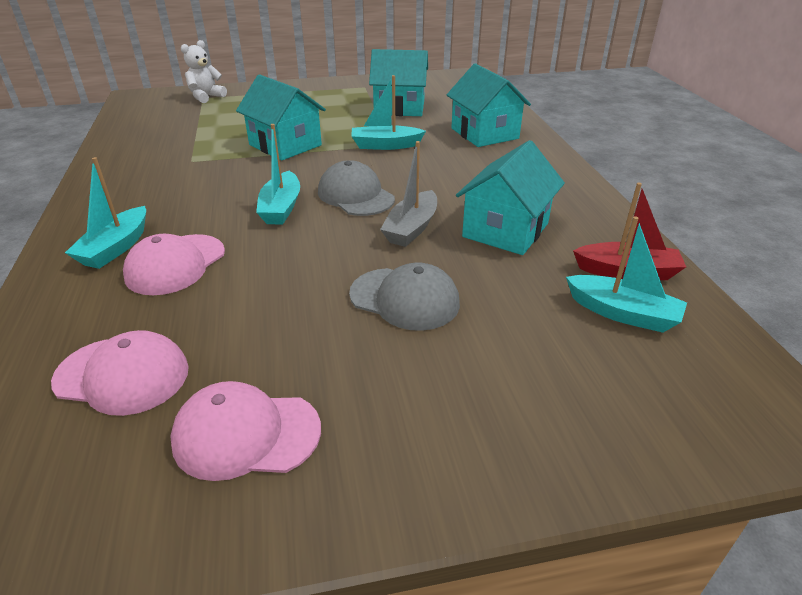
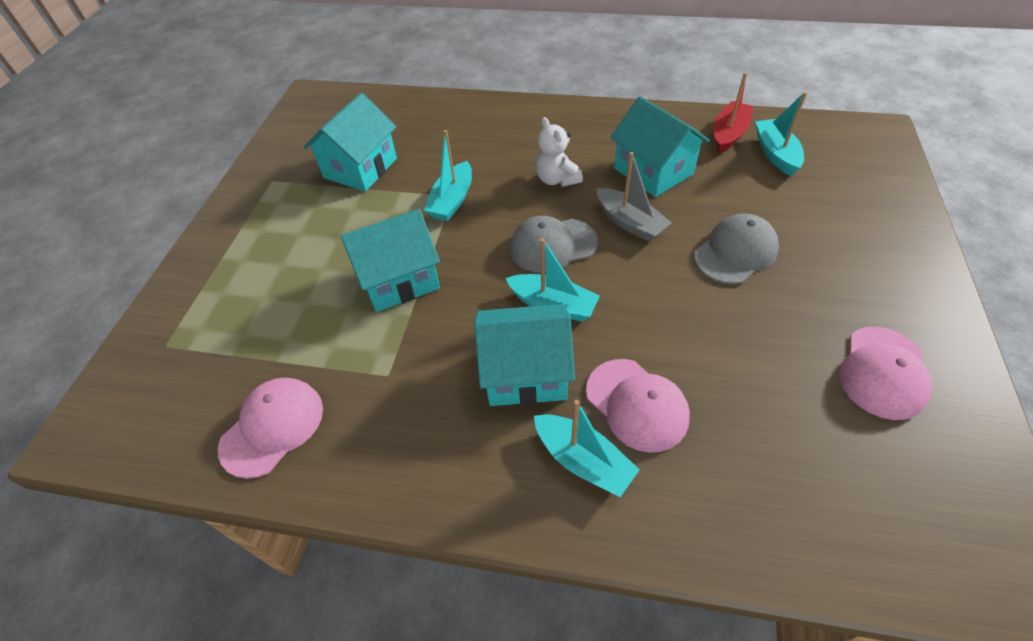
camera: 65 degrees left, 15 degrees up
(122, 375) = (809, 453): pink cap -> pink cap (272, 427)
(206, 97) = (167, 342): white teddy bear -> white teddy bear (556, 179)
(484, 133) = (468, 130): turquoise house -> turquoise house (525, 372)
(622, 313) = (775, 154): turquoise boat -> turquoise boat turned 60 degrees counterclockwise

